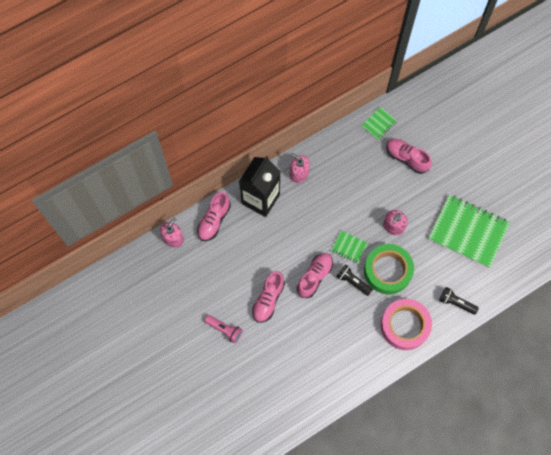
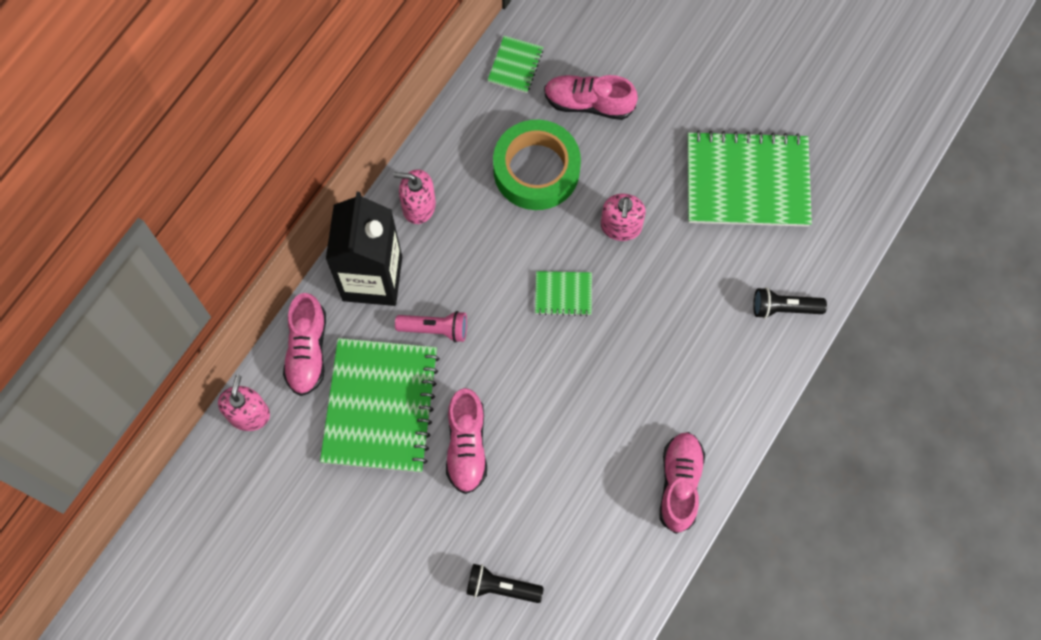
camera: 25 degrees left, 0 degrees up
(224, 330) = (415, 533): pink flashlight -> pink flashlight (435, 329)
(236, 262) = (380, 406): none -> green notebook
(314, 277) = (528, 370): pink shoe -> pink shoe (679, 484)
(353, 281) = (596, 349): black flashlight -> black flashlight (501, 587)
(387, 271) = (646, 305): green tape -> green tape (536, 170)
(405, 325) = (718, 384): pink tape -> none

